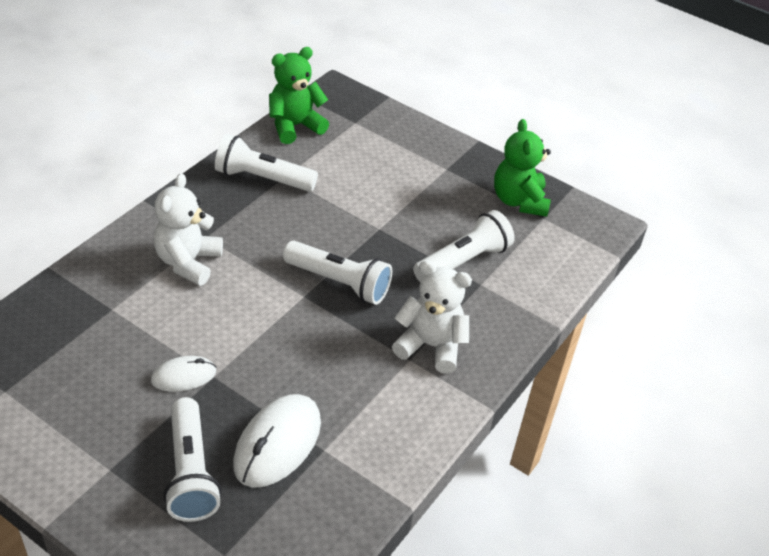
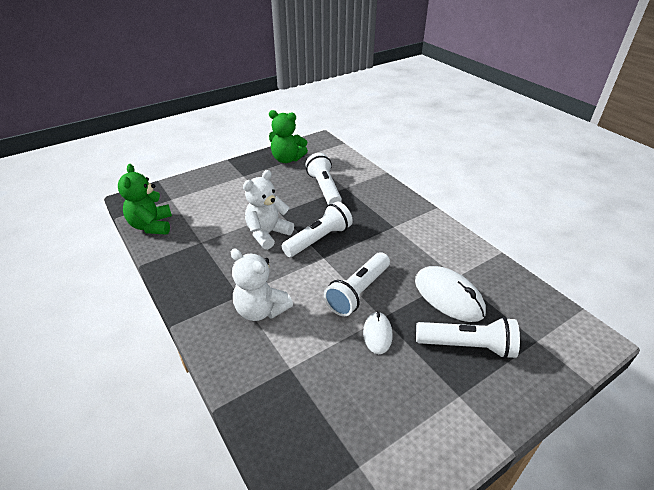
camera: 65 degrees left, 5 degrees down
(262, 178) = (195, 253): white flashlight -> white flashlight (358, 292)
(431, 346) = (386, 216): white teddy bear -> white teddy bear (267, 234)

